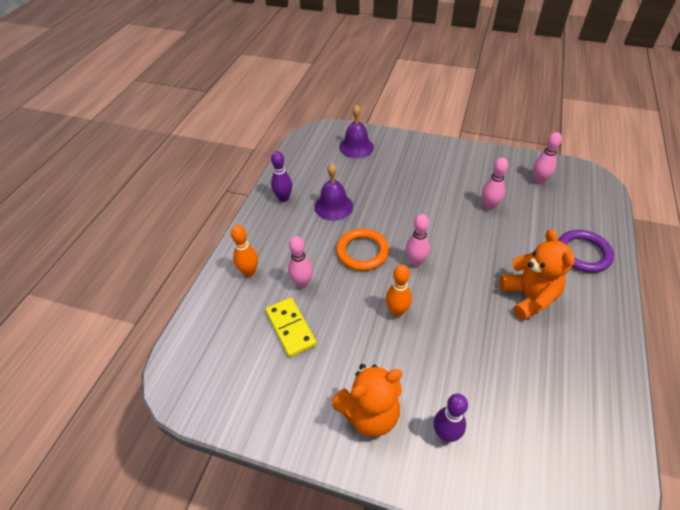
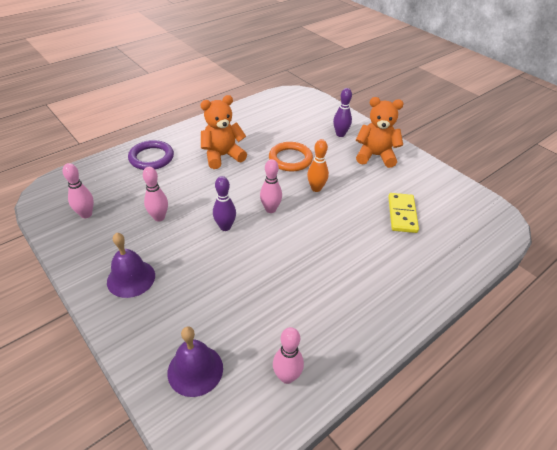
camera: 150 degrees left, 5 degrees down
(249, 272) = (420, 272): orange bowling pin -> none
(283, 198) = (344, 339): purple bowling pin -> purple bowling pin (225, 227)
(302, 283) = (375, 239): pink bowling pin -> pink bowling pin (287, 376)
(333, 206) = (296, 296): purple bell -> purple bell (131, 278)
(362, 252) = (305, 238): orange ring -> orange ring (290, 159)
(528, 297) = (222, 156): orange teddy bear -> orange teddy bear turned 45 degrees clockwise

